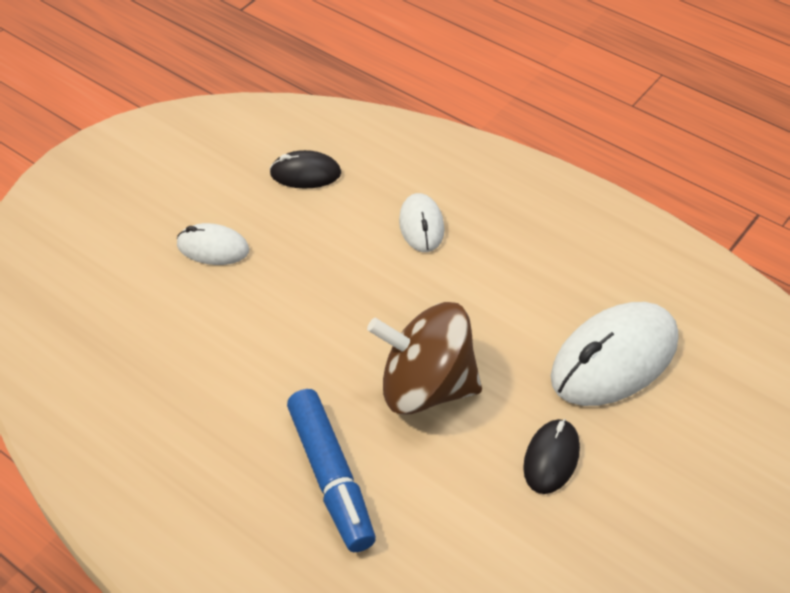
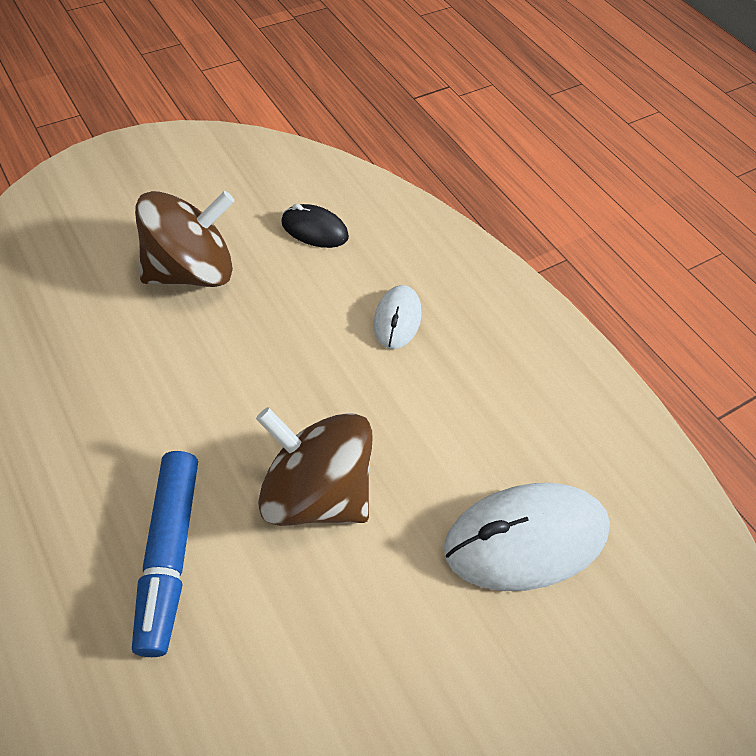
camera: 15 degrees right, 5 degrees up
(213, 248) = (192, 271): white mouse -> brown spinning top
(551, 458) = (405, 629): black mouse -> none

